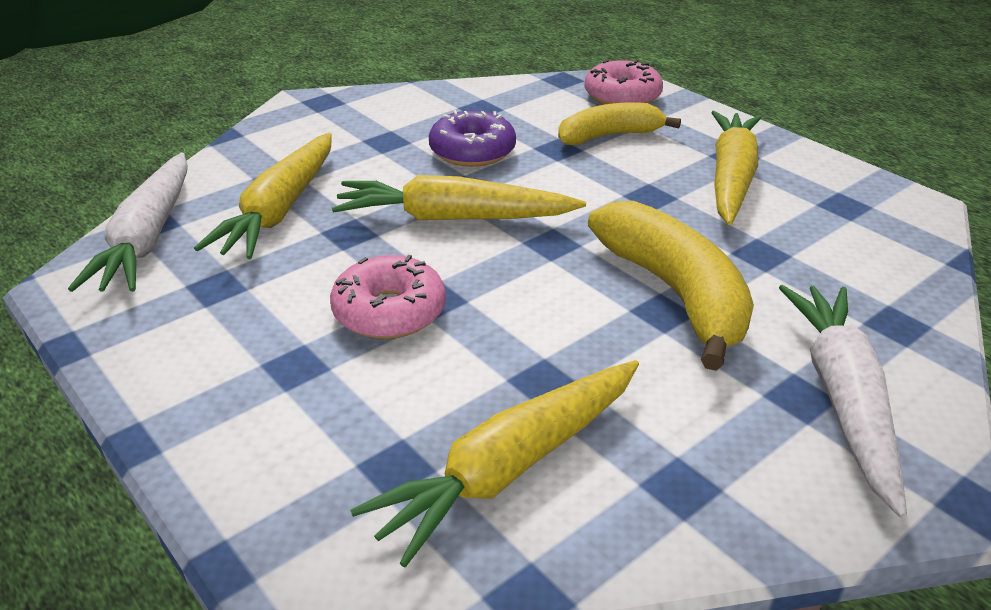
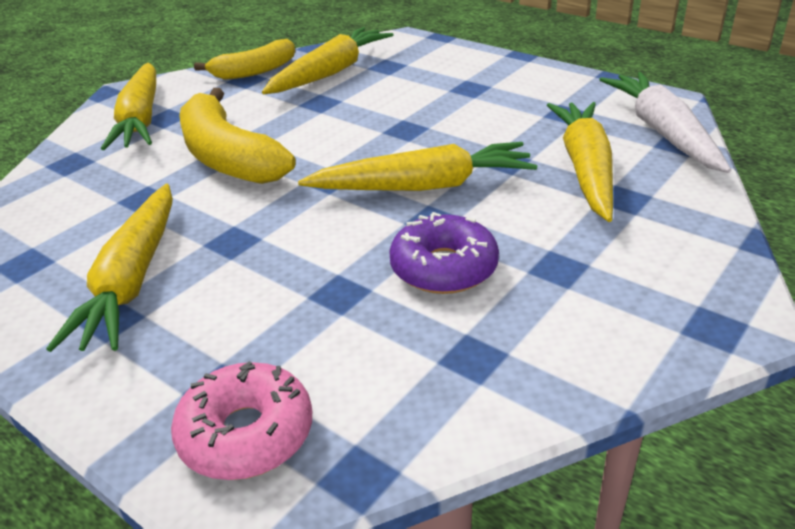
camera: 170 degrees right, 0 degrees up
(389, 311) = (433, 117): pink donut -> none
(609, 136) = (273, 326): yellow banana -> yellow banana (254, 71)
(842, 399) = (141, 119): white carrot -> yellow carrot

